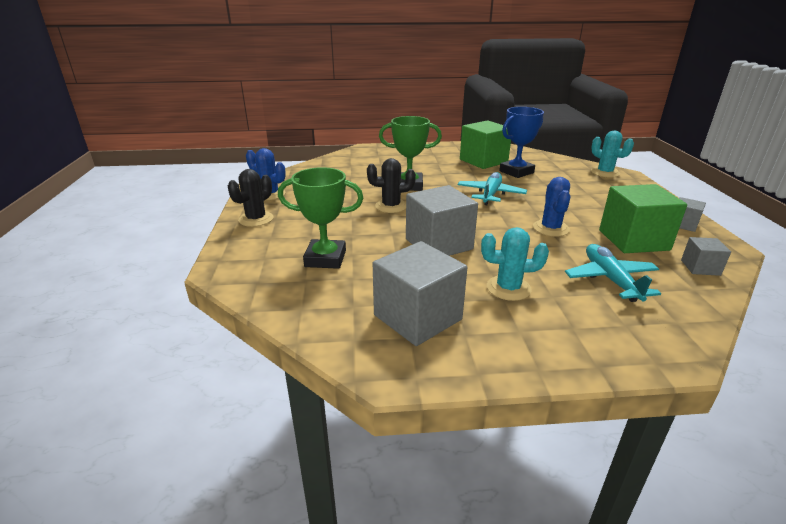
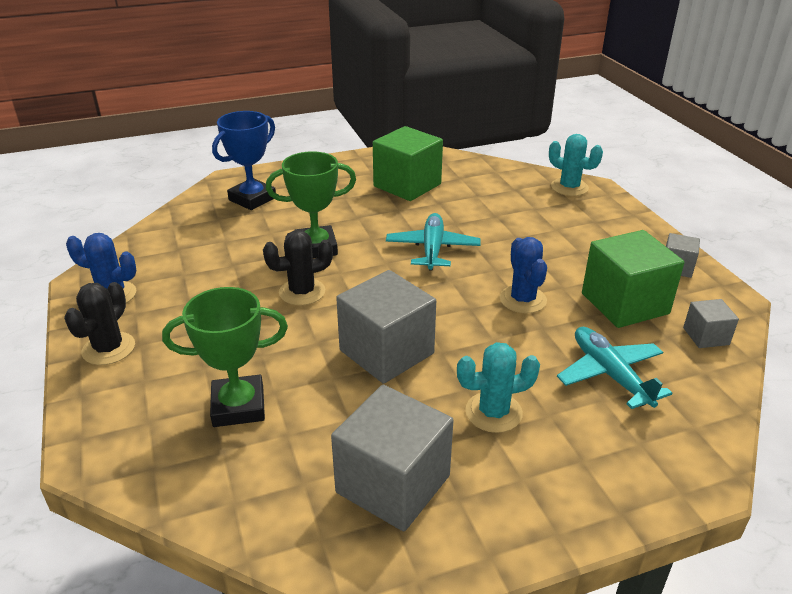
camera: 15 degrees left, 5 degrees up
(516, 172) = (456, 201): blue trophy -> blue trophy (252, 199)

